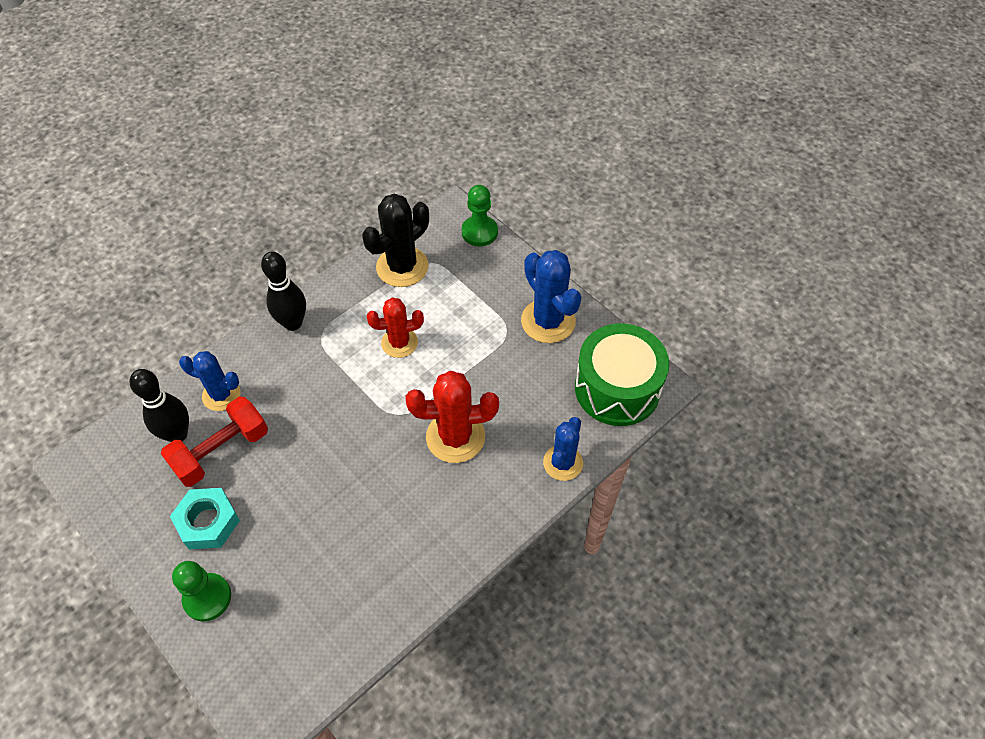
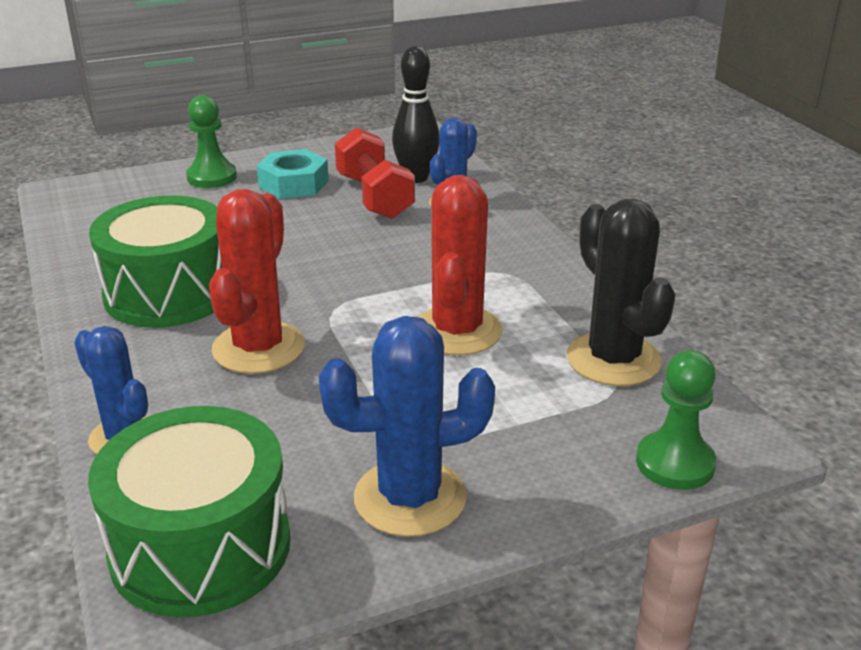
camera: 110 degrees right, 25 degrees down
(293, 323) = (540, 256): black bowling pin -> none
(399, 342) = (457, 331): red cactus -> red cactus, size x1.51
(411, 523) = (168, 293): none -> green drum

